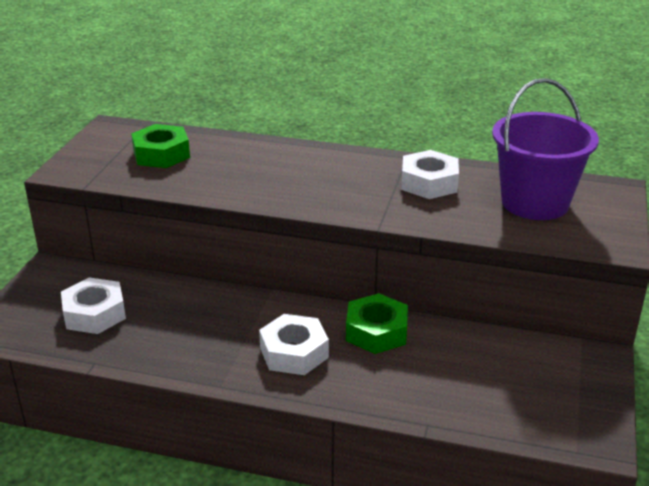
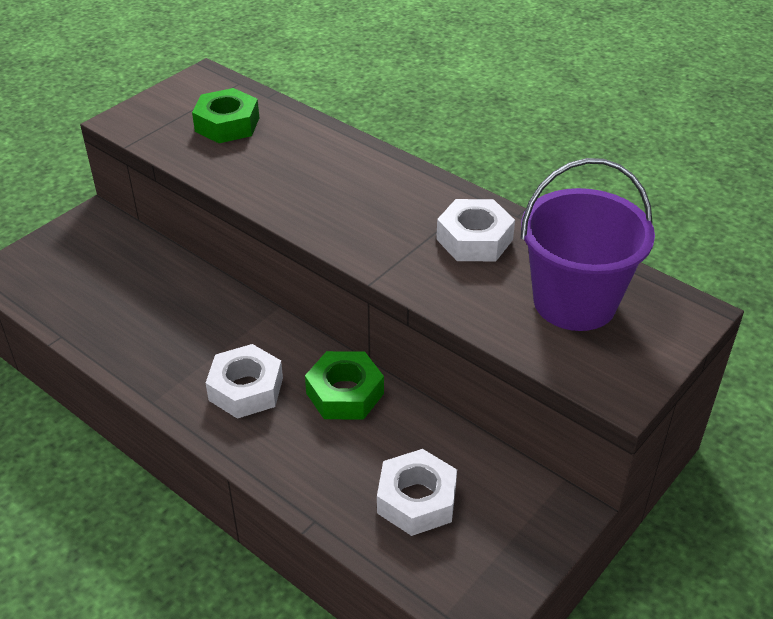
camera: 25 degrees right, 10 degrees up
(94, 314) = (97, 281): white nut -> white nut (416, 500)

